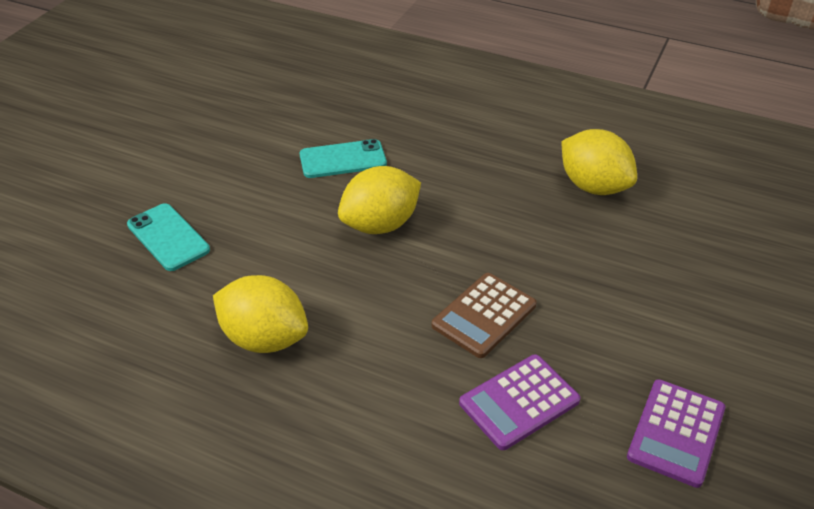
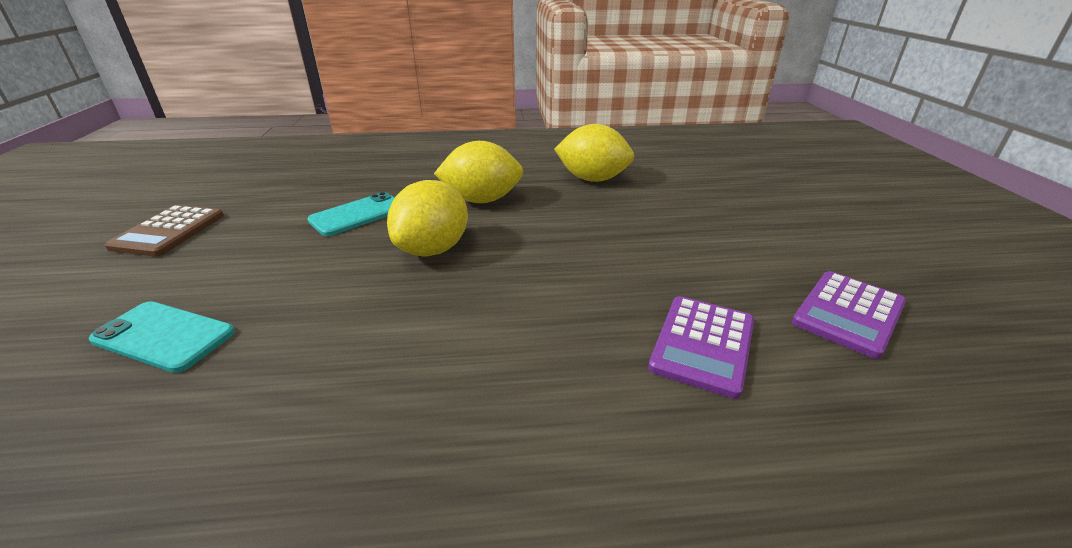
camera: 30 degrees left, 10 degrees down
(264, 338) = (365, 399): yellow lemon -> yellow lemon (482, 200)
(484, 315) = (596, 285): brown calculator -> brown calculator (169, 231)
(676, 432) = (848, 313): purple calculator -> purple calculator turned 45 degrees clockwise

